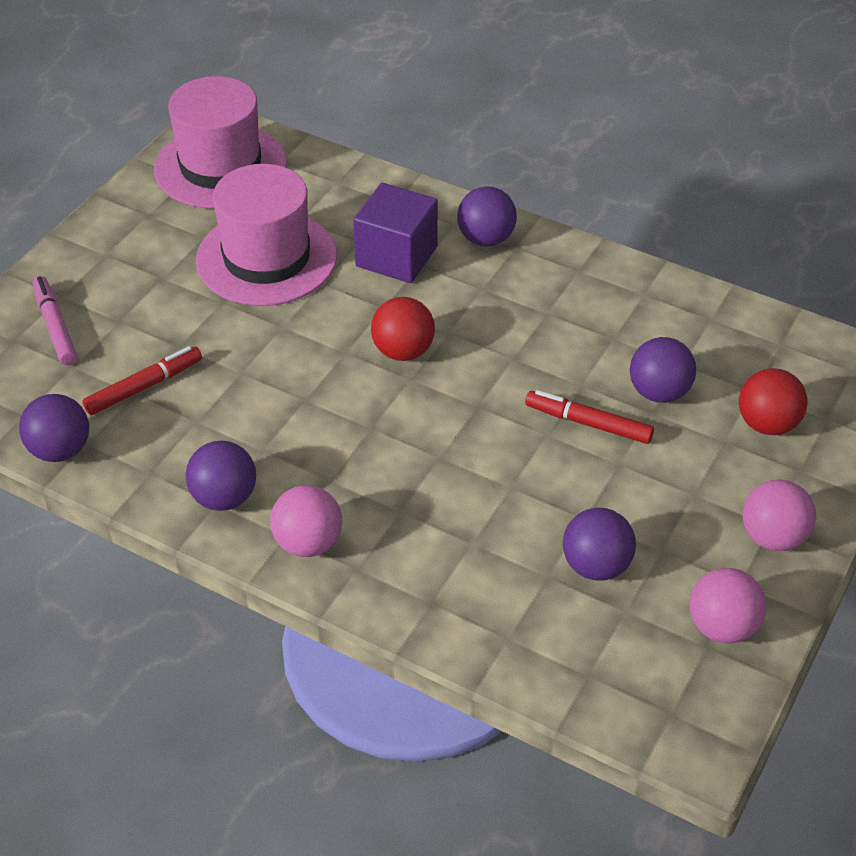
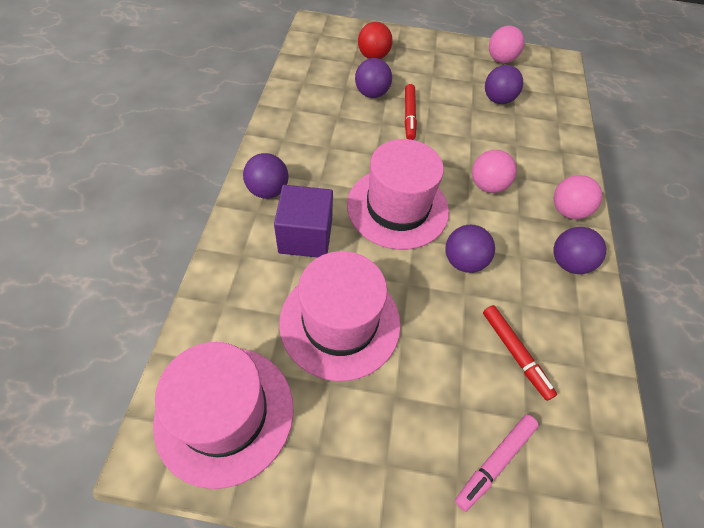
camera: 115 degrees left, 10 degrees up
(60, 450) = (604, 383): purple ball -> purple ball (463, 261)
(144, 387) = (515, 353): red marker -> red marker turned 150 degrees counterclockwise
(403, 351) = (397, 207): red ball -> pink hat
(773, 537) = (442, 50): pink ball -> pink ball (487, 185)

